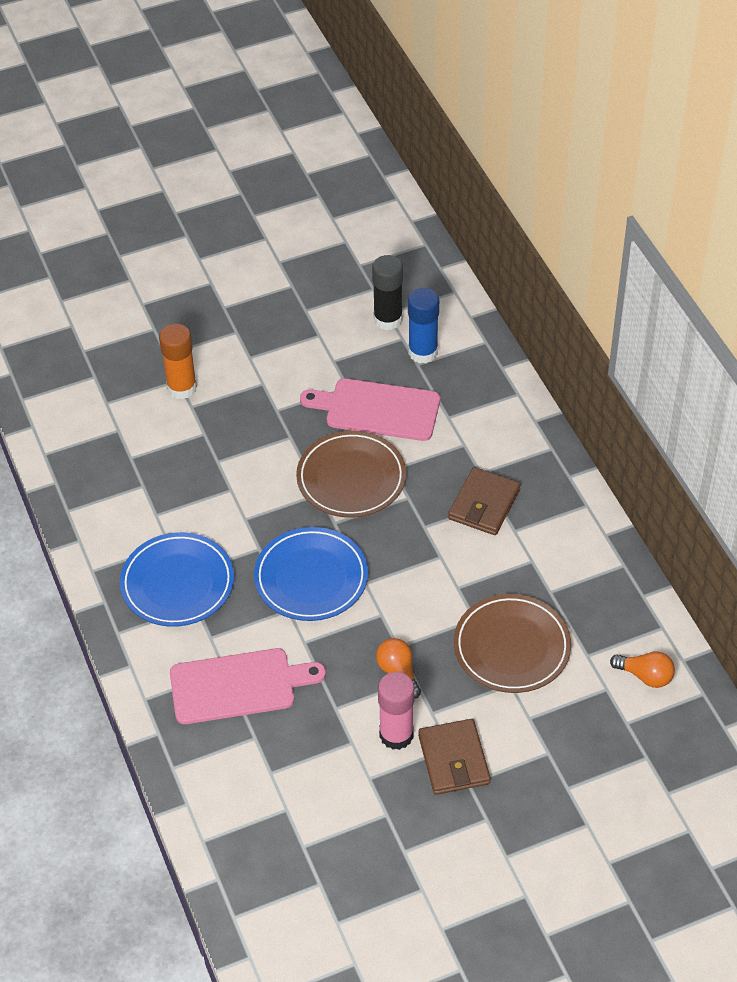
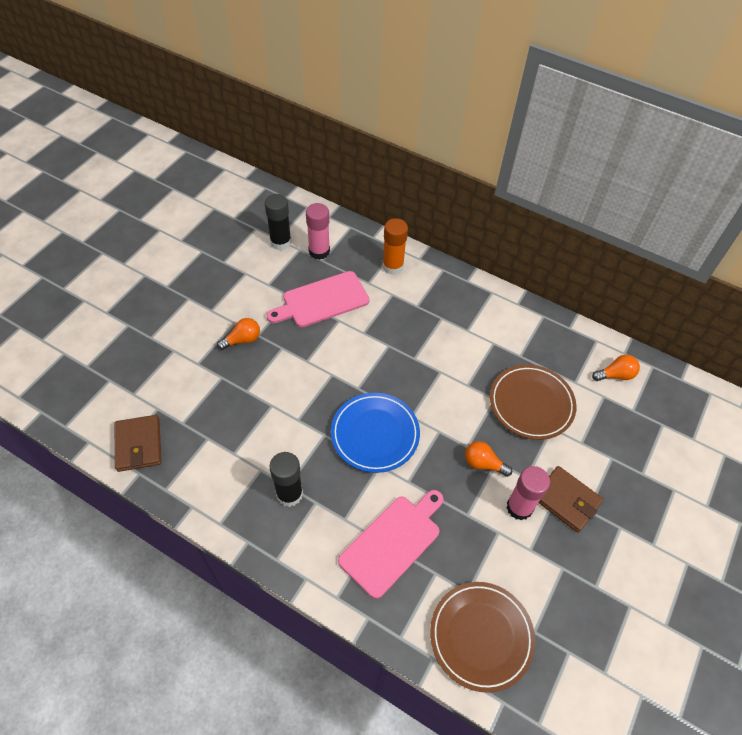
camera: 40 degrees left, 5 degrees up
(177, 583) = (289, 494): blue plate -> black glue stick
(182, 388) = (180, 354): orange glue stick -> orange glue stick (392, 266)
(256, 406) = (242, 340): none -> orange light bulb
(351, 478) = (343, 353): brown plate -> brown plate (481, 636)
(423, 352) = (319, 251): blue glue stick -> pink glue stick
(484, 504) = (436, 324): brown wallet -> brown wallet (138, 445)

